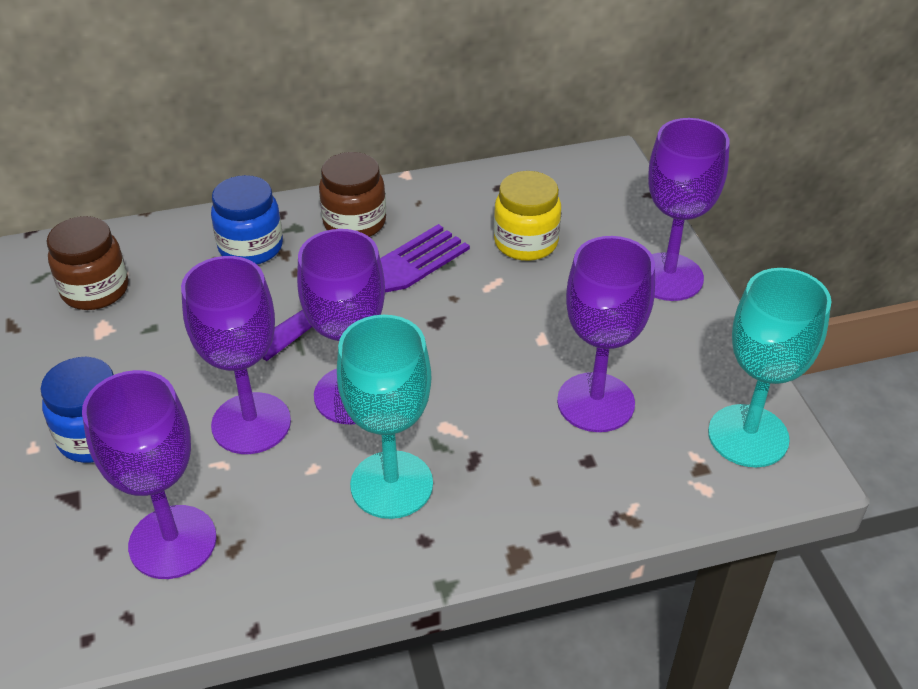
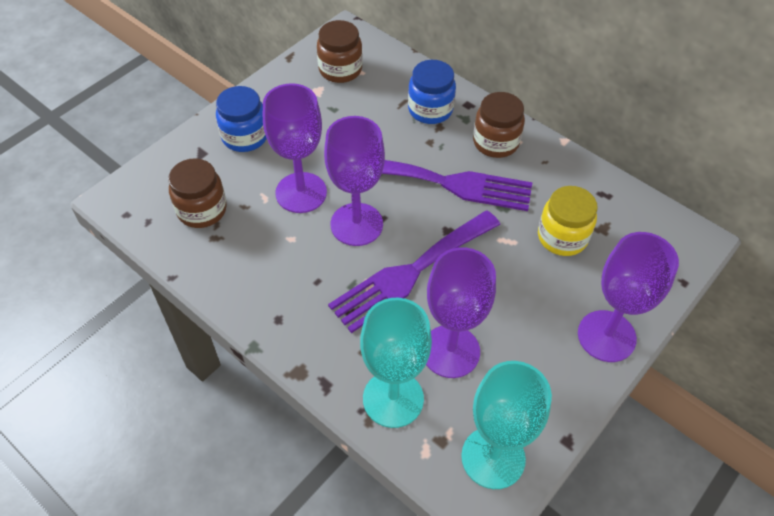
camera: 55 degrees right, 10 degrees up
(172, 542) = (202, 210): purple goblet -> brown jar
(391, 484) = (305, 281): turquoise goblet -> turquoise goblet (393, 399)
(465, 382) = (410, 272): none -> purple fork

